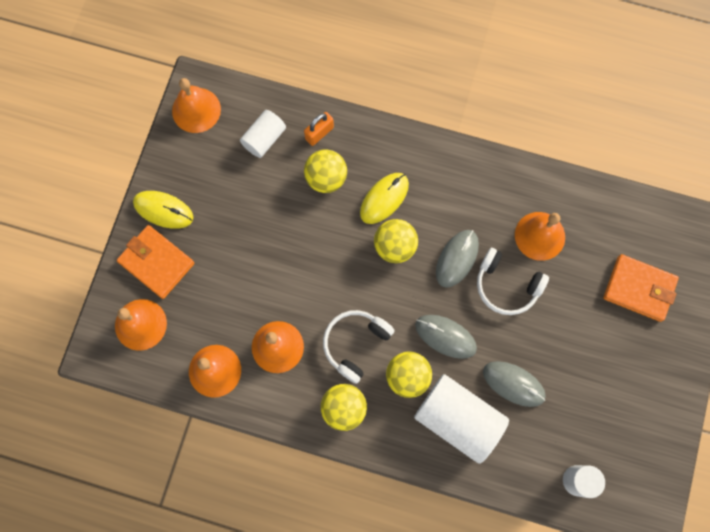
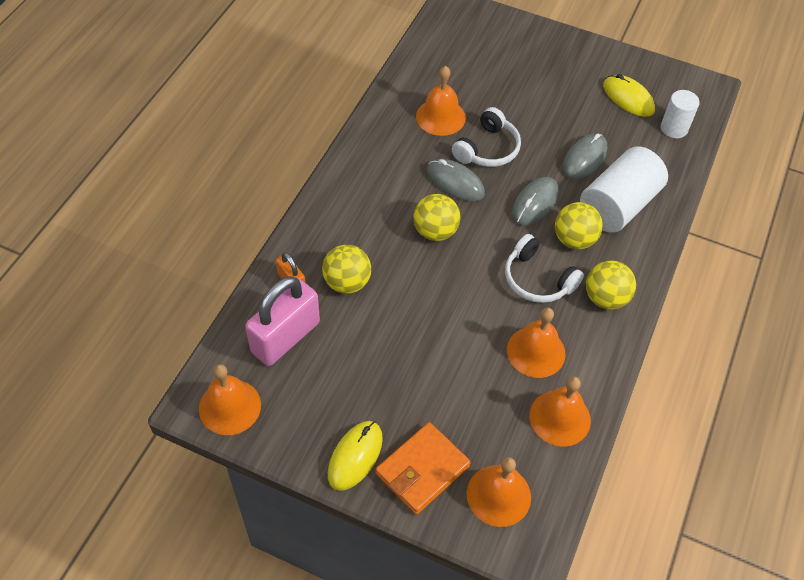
camera: 85 degrees left, 20 degrees down
(264, 139) = (285, 337): white cylinder -> pink padlock
(384, 199) = (380, 233): yellow mouse -> yellow mouse (628, 98)
(639, 289) = (500, 58): orange wallet -> none

